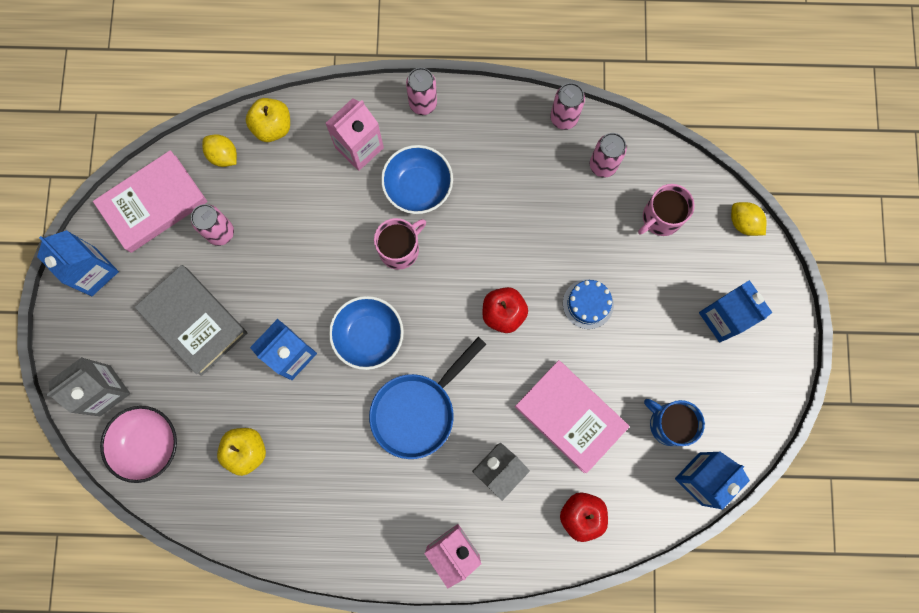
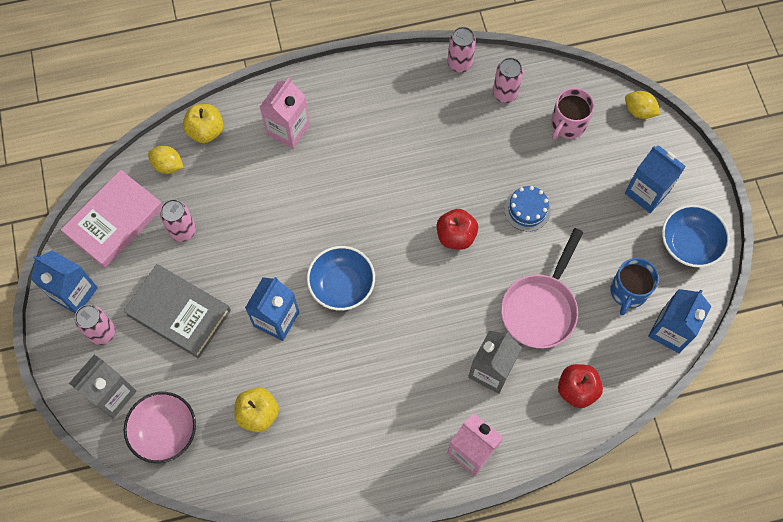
camera: 15 degrees left, 10 degrees down
(400, 249) = (348, 205): pink mug -> none
(418, 187) = (349, 150): blue bowl -> blue bowl (689, 244)
(418, 411) = (404, 338): blue pan -> none
(423, 104) = (334, 81): pink can -> pink can (102, 332)
(570, 416) = (541, 308): pink book -> pink pan
(668, 423) = (628, 292): blue mug -> blue mug turned 90 degrees counterclockwise

